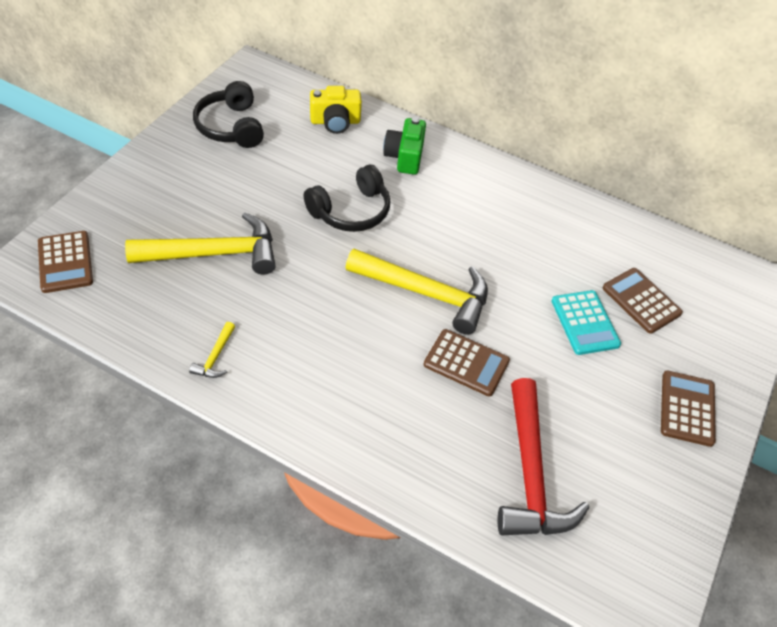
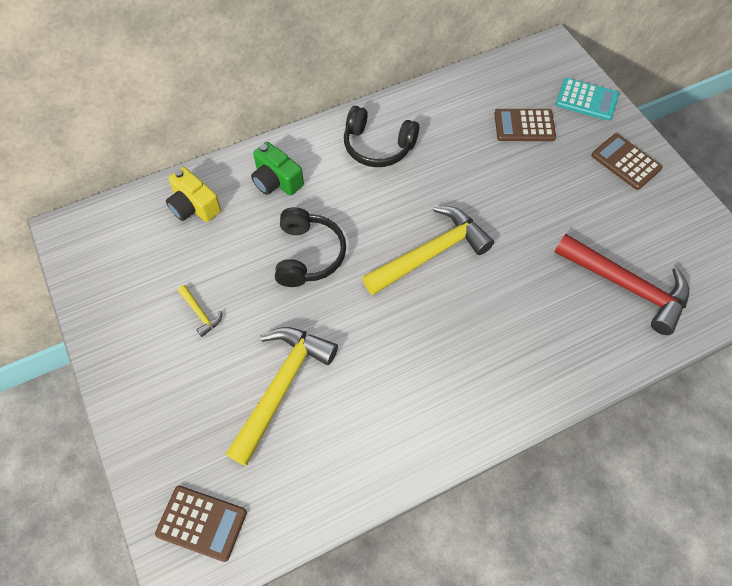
camera: 50 degrees left, 10 degrees up
(215, 357) = (397, 444): yellow hammer -> yellow hammer (200, 313)
(231, 127) = (133, 291): black headphones -> black headphones (378, 146)
(335, 121) = (194, 206): yellow camera -> yellow camera turned 105 degrees clockwise
(466, 363) = (512, 267): brown calculator -> none
(585, 323) = (522, 171): turquoise calculator -> turquoise calculator (586, 100)

